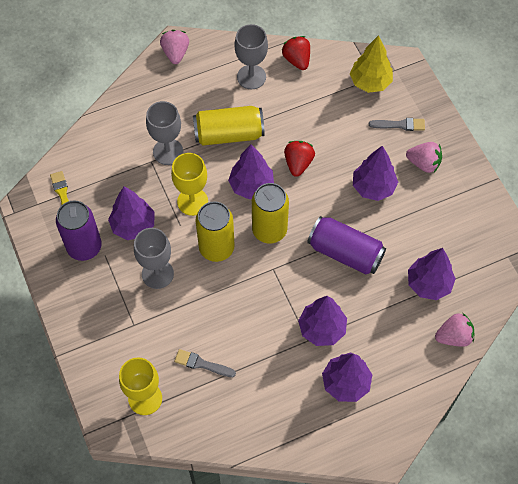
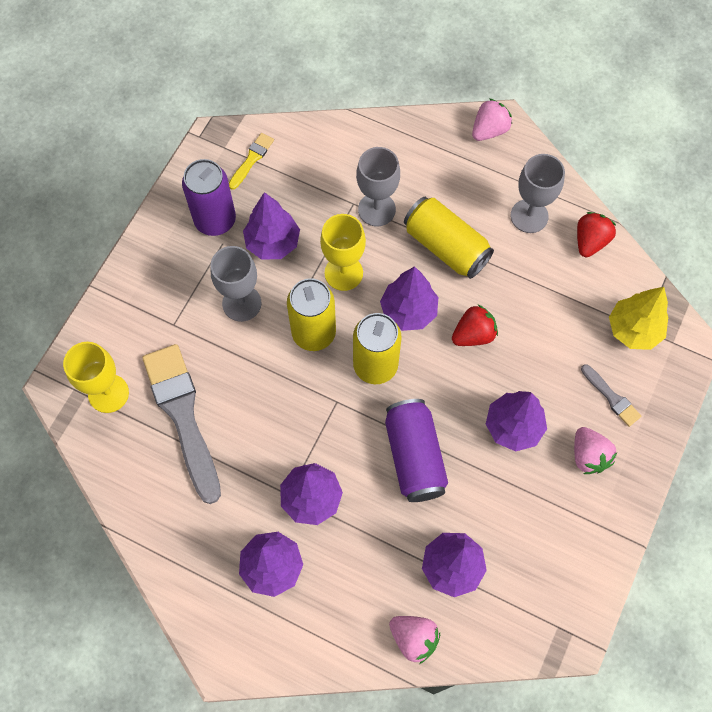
camera: 50 degrees right, 5 degrees up
(202, 364) = (183, 416): grey brush -> grey brush, size x2.20

